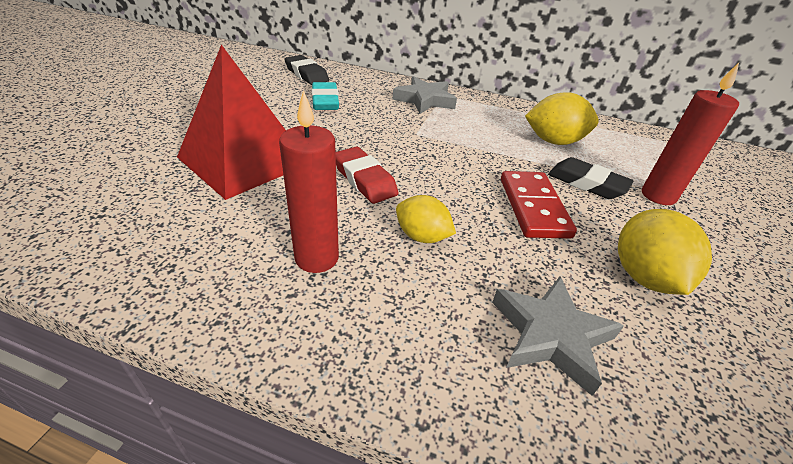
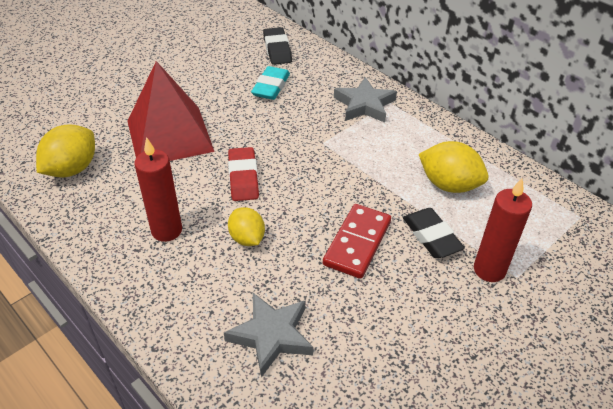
camera: 30 degrees right, 5 degrees up
(644, 276) = (386, 327): yellow lemon -> yellow lemon (72, 169)

